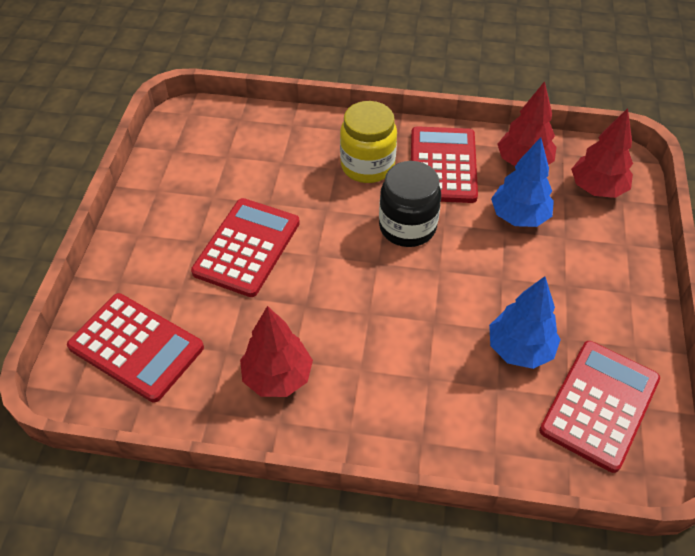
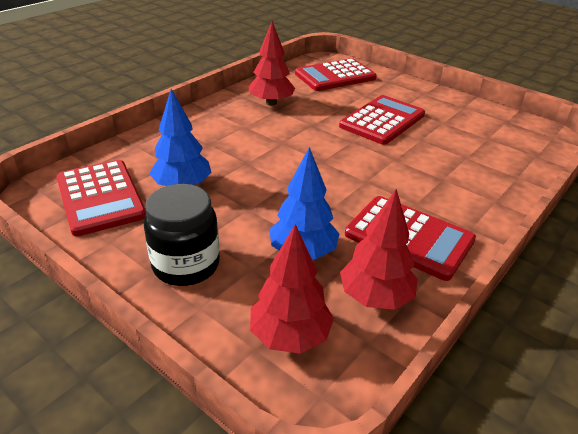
camera: 120 degrees right, 15 degrees down
(247, 247) = (382, 120): red calculator -> red calculator turned 105 degrees counterclockwise
(367, 166) = (436, 195): yellow jar -> none
(407, 227) = (345, 186): black jar -> black jar (186, 265)

